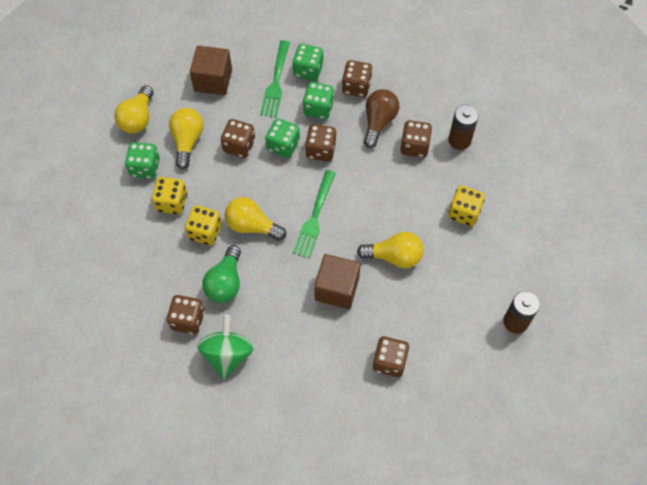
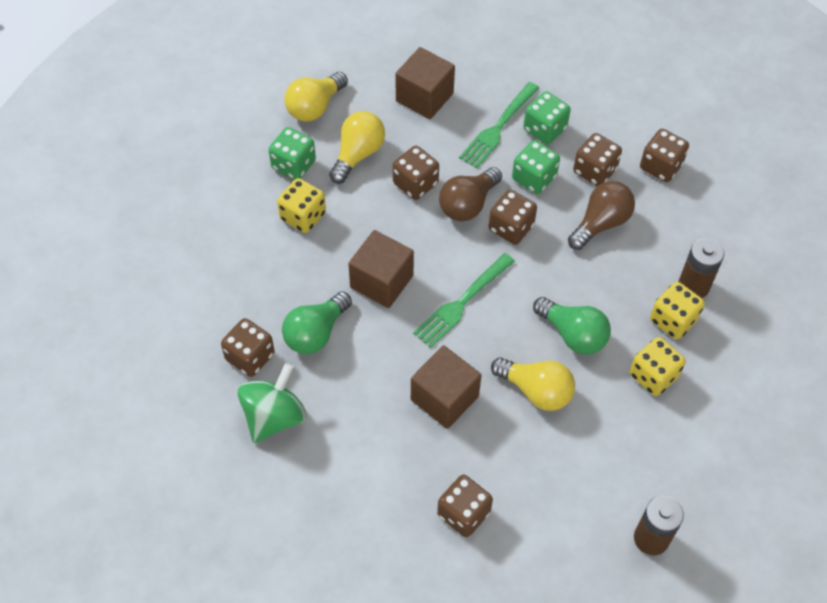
camera: 25 degrees right, 5 degrees down
(205, 232) = (323, 265): yellow dice -> yellow dice (673, 320)
(252, 226) = (381, 281): yellow light bulb -> brown cube
(283, 146) = (468, 204): green dice -> brown light bulb
(399, 207) = (573, 334): none -> green light bulb
(414, 146) = (631, 270): brown dice -> brown dice (660, 166)

